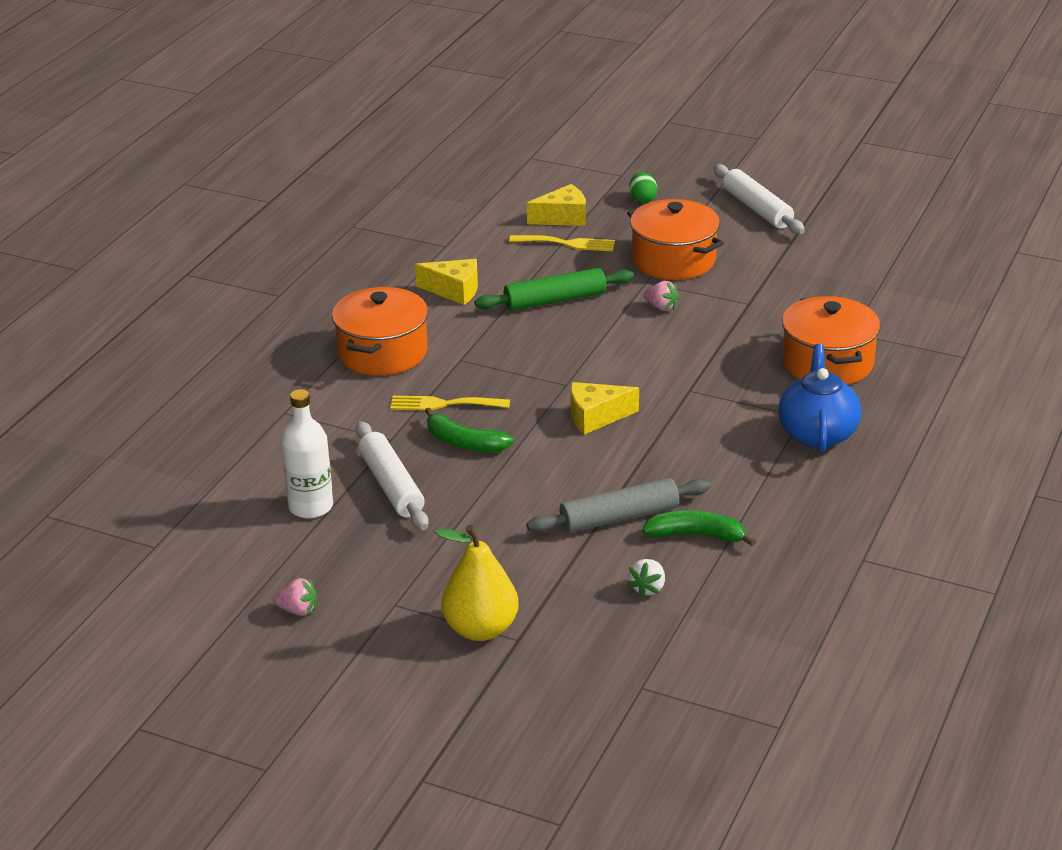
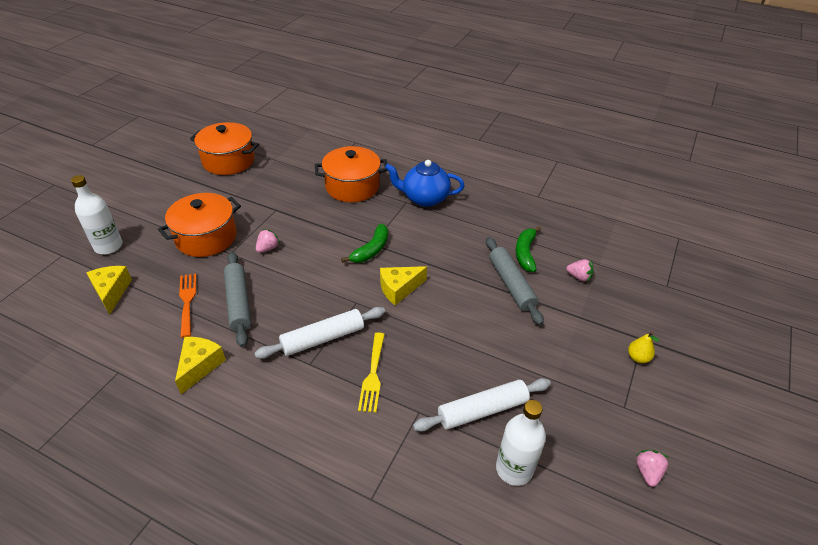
camera: 90 degrees left, 10 degrees up
(382, 352) = (286, 419): orange pot -> orange pot (228, 161)
(464, 443) = (426, 363): green banana -> green banana (371, 250)
(480, 629) = (638, 358): yellow pear -> yellow pear, size x0.49
(553, 266) = (187, 301): none -> orange fork
(555, 300) = (239, 303): green rolling pin -> grey rolling pin
(567, 243) = (155, 291): yellow fork -> none
(596, 417) = (399, 289): yellow cheese -> yellow cheese turned 75 degrees clockwise
(642, 199) = (108, 246): green egg -> white bottle
(648, 588) = (579, 277): white strawberry -> pink strawberry
(757, 209) = (155, 194): white rolling pin -> white rolling pin (323, 338)

